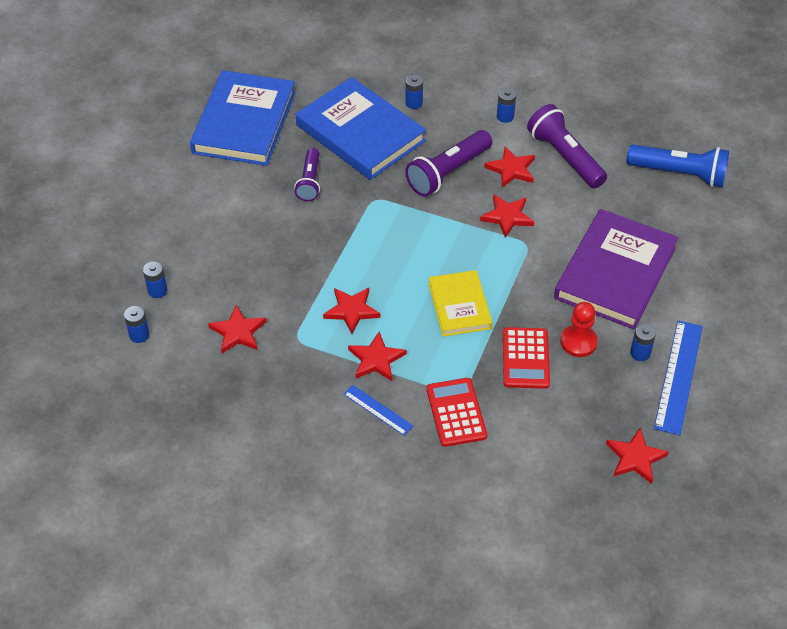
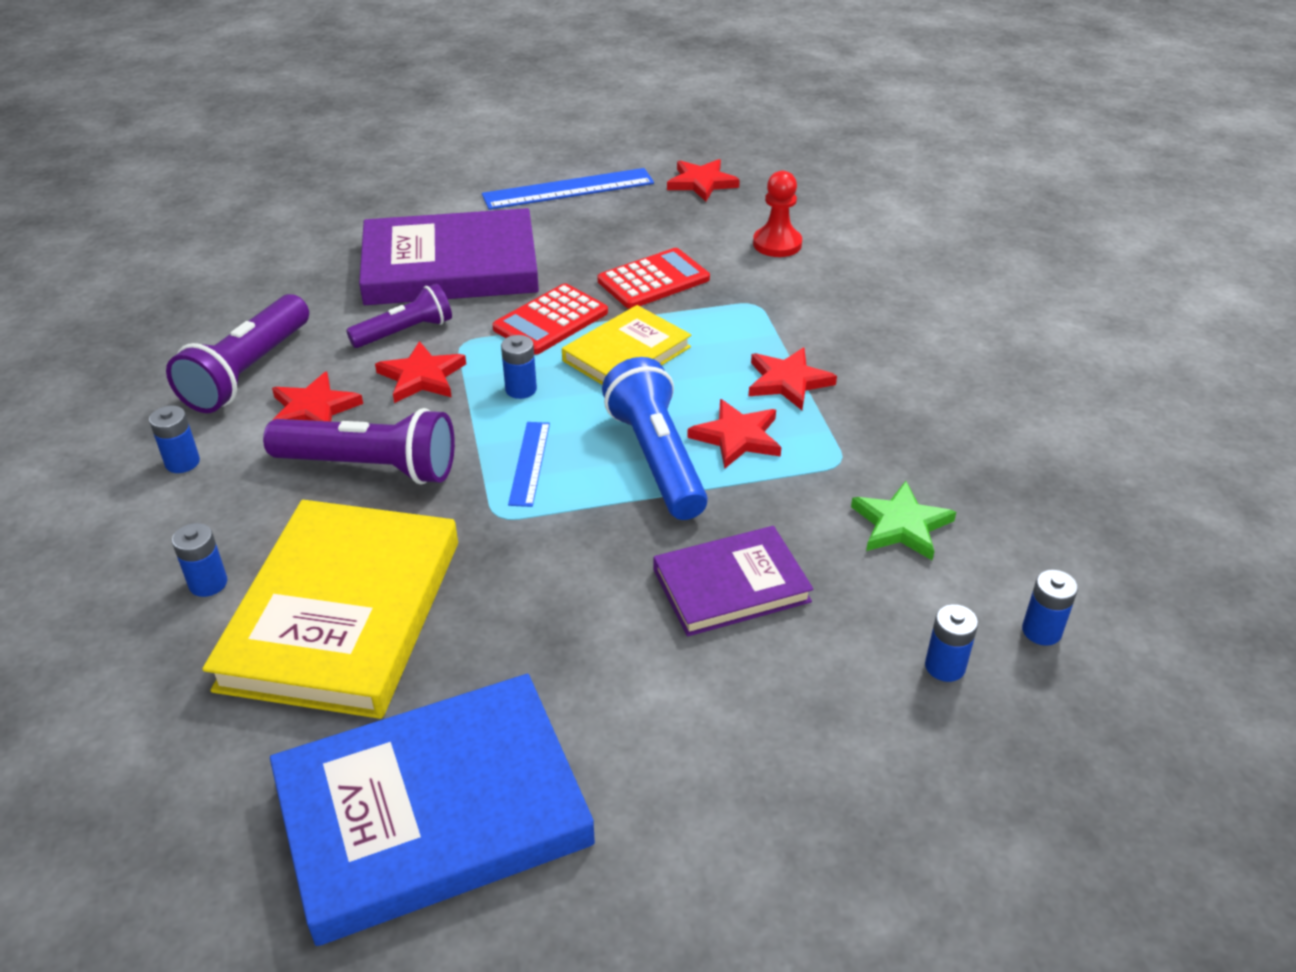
camera: 125 degrees left, 10 degrees down
(238, 332) = (901, 525): red star -> green star
(262, 251) = (731, 585): none -> purple book
(309, 182) = (522, 615): purple flashlight -> purple flashlight (405, 332)
(360, 133) = (342, 613): blue book -> yellow book
(378, 410) = (855, 348): blue ruler -> blue ruler (529, 463)
(456, 412) = (786, 296): red calculator -> red calculator (550, 320)
(578, 342) = (588, 256): red pawn -> red pawn (777, 244)
(640, 353) = (561, 217): blue battery -> blue battery (521, 389)
(679, 174) = (218, 275): blue flashlight -> blue flashlight (657, 458)

